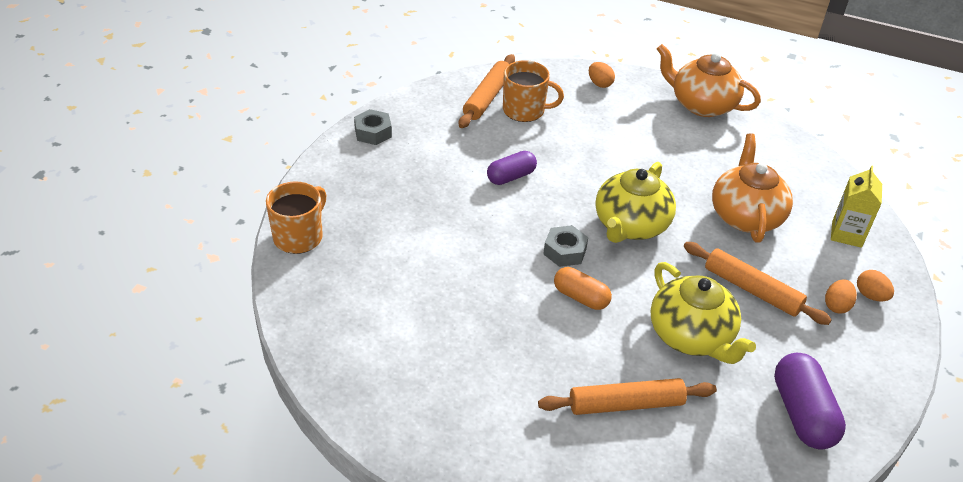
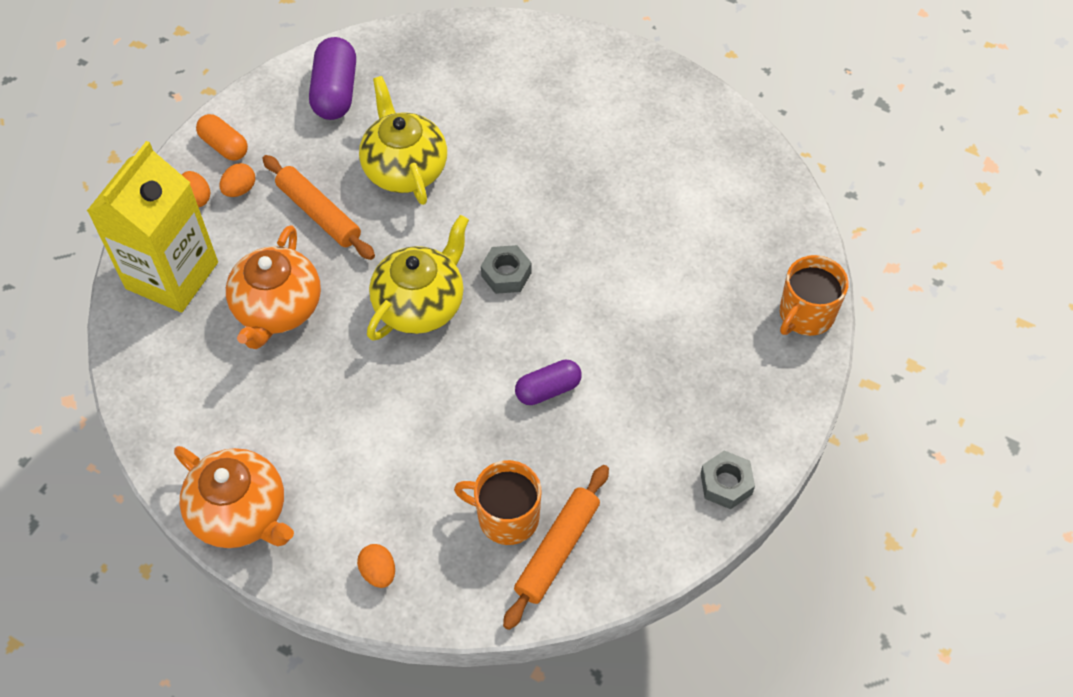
camera: 170 degrees left, 15 degrees up
(580, 297) = (503, 217): orange capsule -> orange capsule (224, 146)
(626, 404) = (490, 111): orange rolling pin -> none
(846, 234) = (172, 275): yellow carton -> yellow carton, size x1.90

